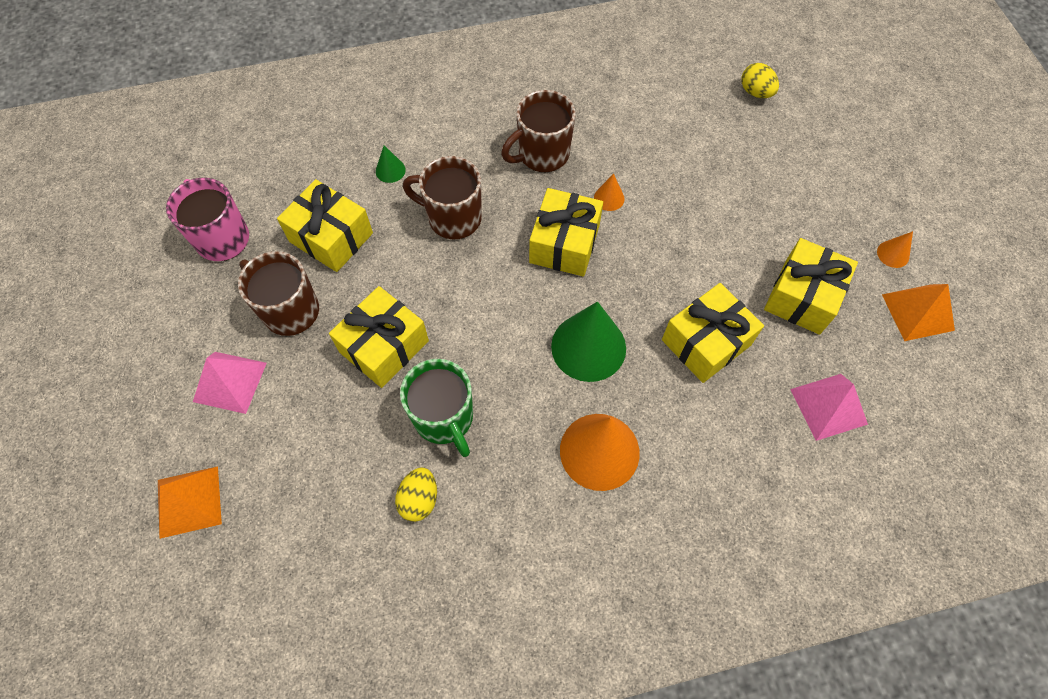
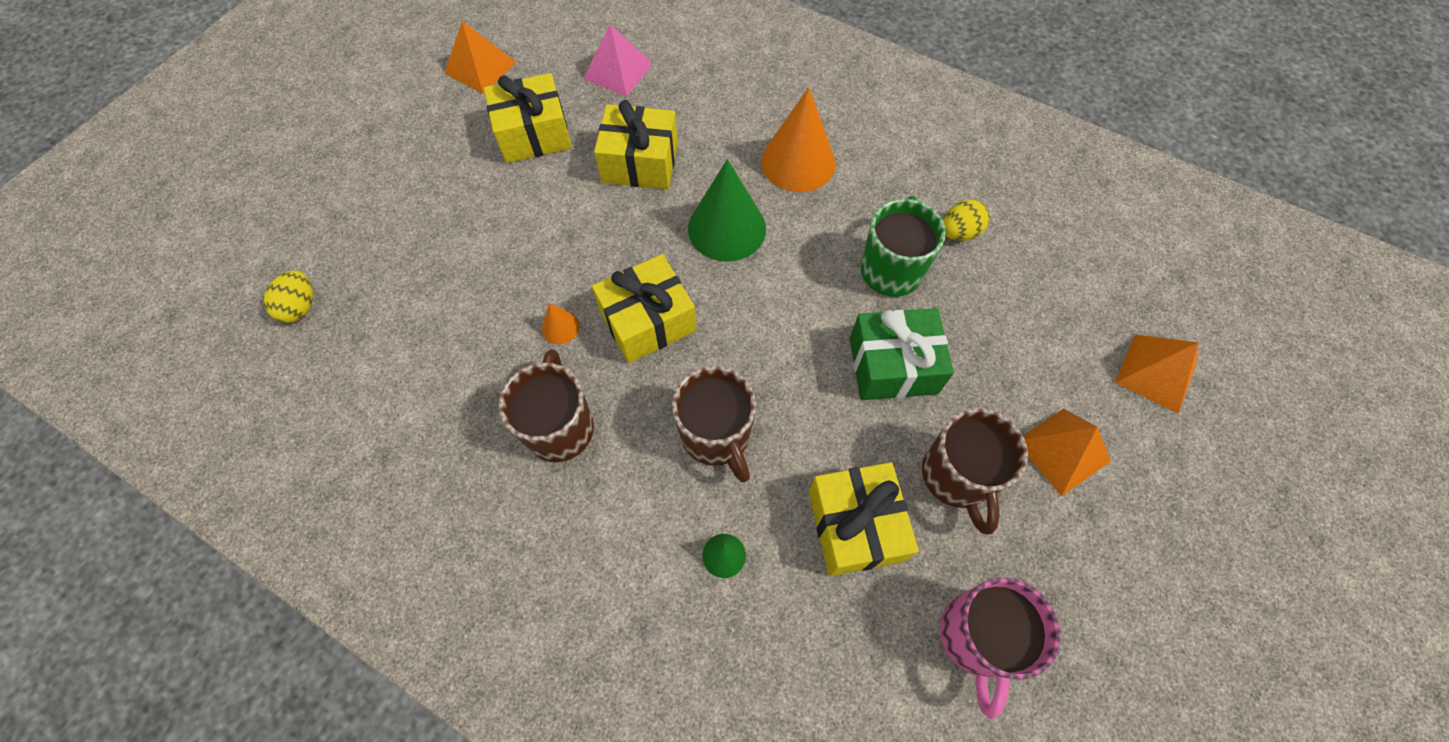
camera: 135 degrees left, 0 degrees up
(230, 382) = (1062, 451): pink pyramid -> orange pyramid
(384, 346) = (893, 365): yellow gift -> green gift
(542, 154) = (560, 427): brown mug -> brown mug turned 105 degrees counterclockwise
(893, 254) = (433, 107): orange cone -> none

